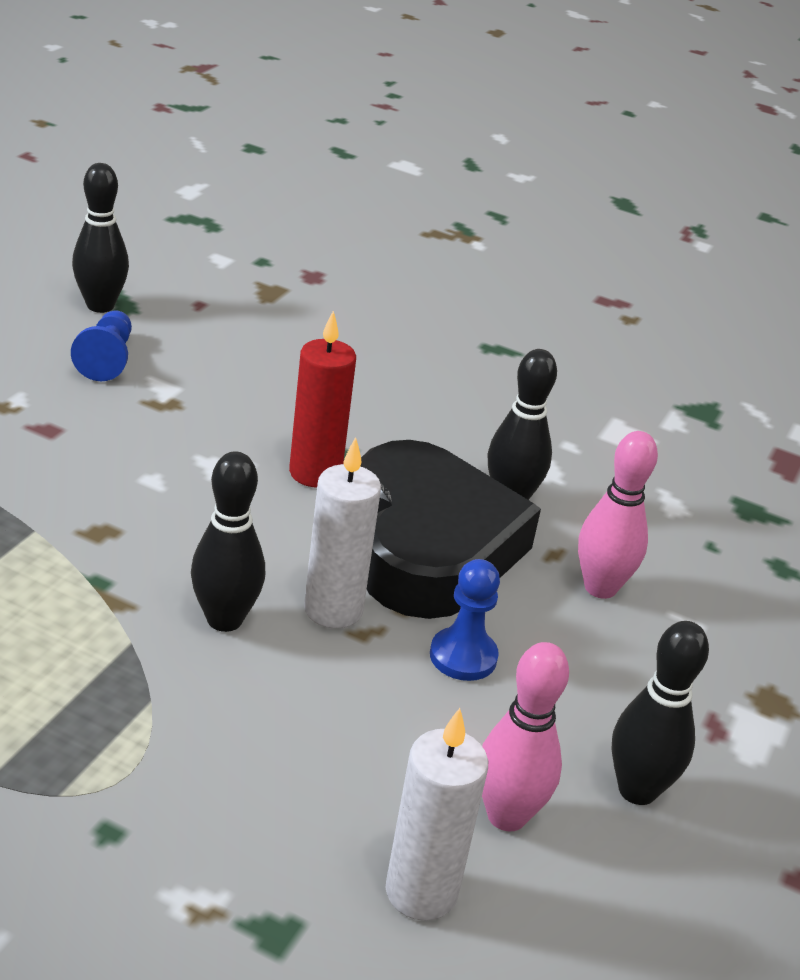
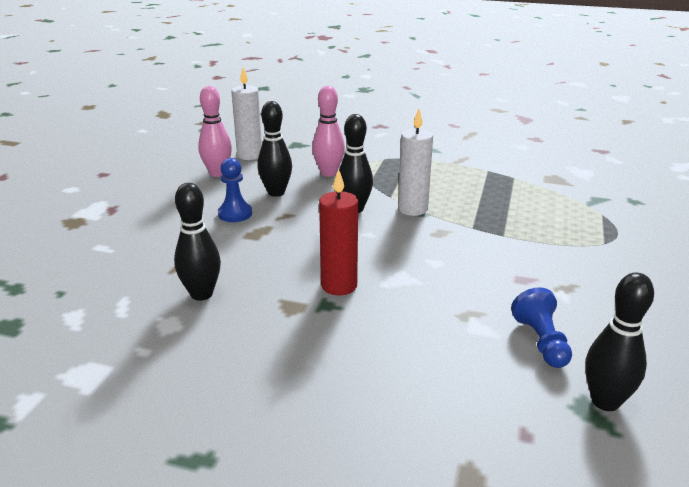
camera: 175 degrees right, 5 degrees down
(333, 610) = (303, 220): white candle -> white candle (412, 209)
(430, 545) = (256, 257): black heart -> none
(600, 588) = (151, 254): pink bowling pin -> pink bowling pin (328, 173)
(637, 790) = (160, 186): black bowling pin -> black bowling pin (276, 192)

